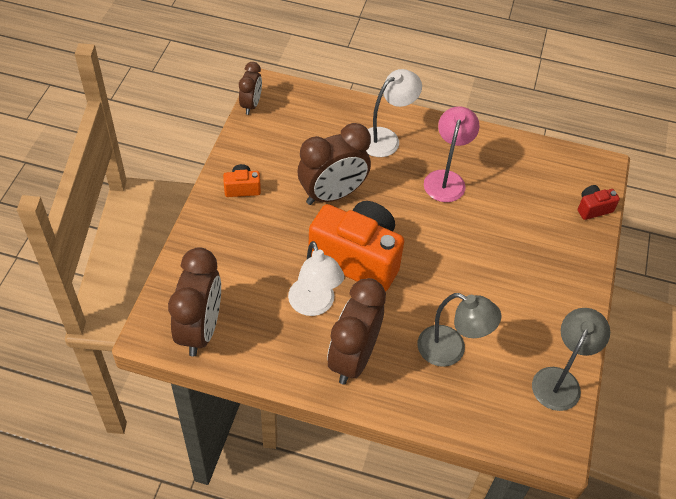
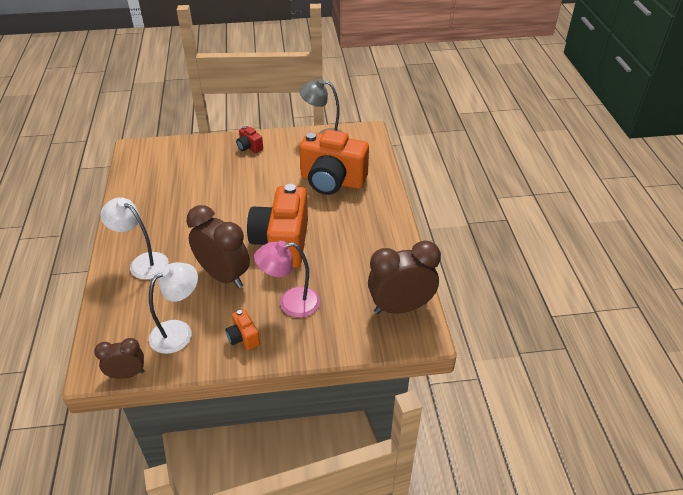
camera: 110 degrees left, 10 degrees down
(314, 305) = (338, 252): white lamp -> white lamp (179, 331)
(353, 358) = (368, 221): brown clock -> none
(446, 179) = (177, 217): pink lamp -> pink lamp (290, 303)
(451, 350) = (332, 181): grey lamp -> orange camera
(593, 208) = (177, 146): red camera -> red camera (249, 147)

